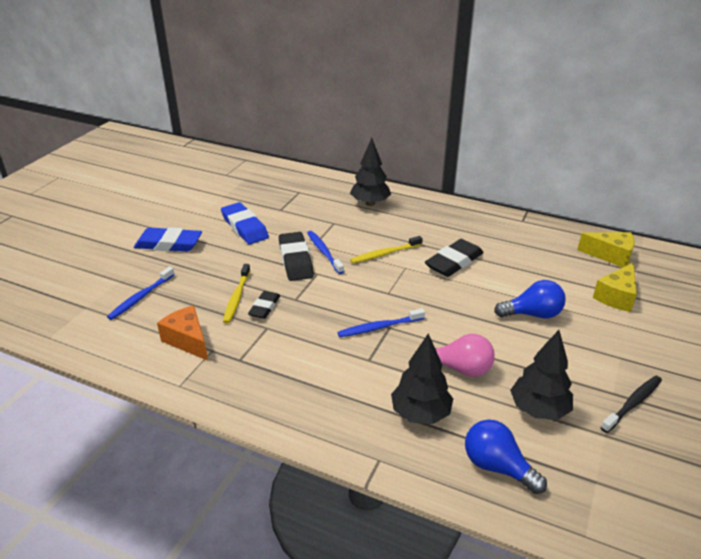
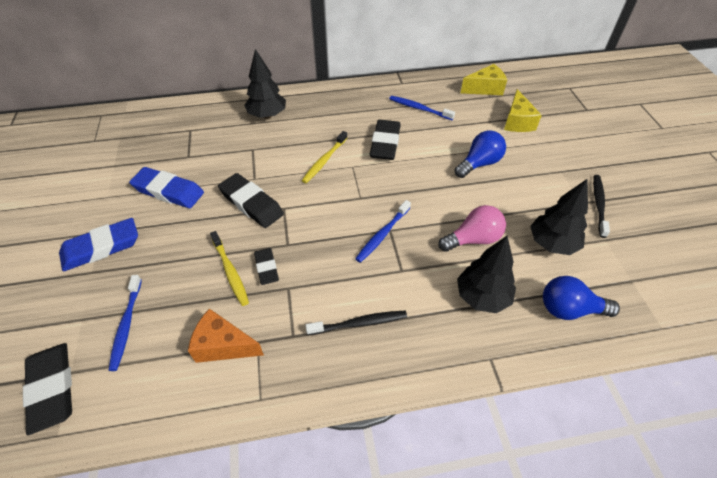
camera: 35 degrees left, 15 degrees up
(69, 311) = (52, 388): none -> black eraser
(296, 377) = (359, 323): none -> black toothbrush
(324, 252) = (270, 183): blue toothbrush -> blue toothbrush (419, 108)

